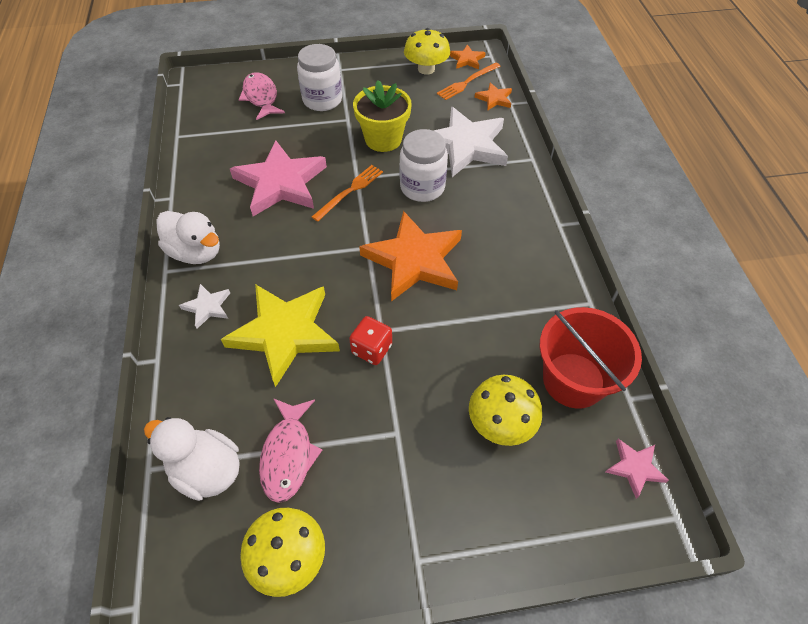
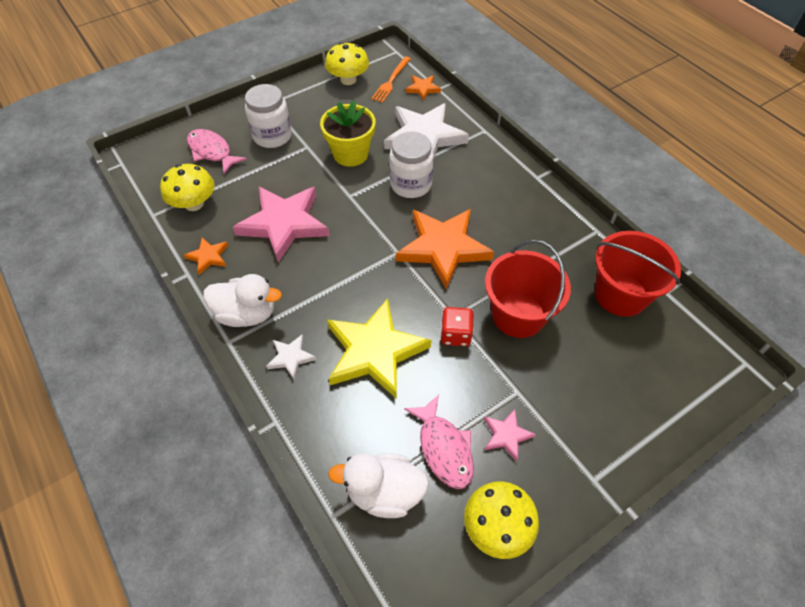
camera: 25 degrees left, 0 degrees up
(350, 191) = (351, 209): orange fork -> none
(447, 356) = (518, 315): none -> red bucket
(467, 59) = (378, 61): orange star -> orange star (208, 257)
(500, 422) = (589, 349): yellow mushroom -> yellow mushroom (194, 204)
(635, 468) = (699, 340): pink star -> pink star (506, 435)

